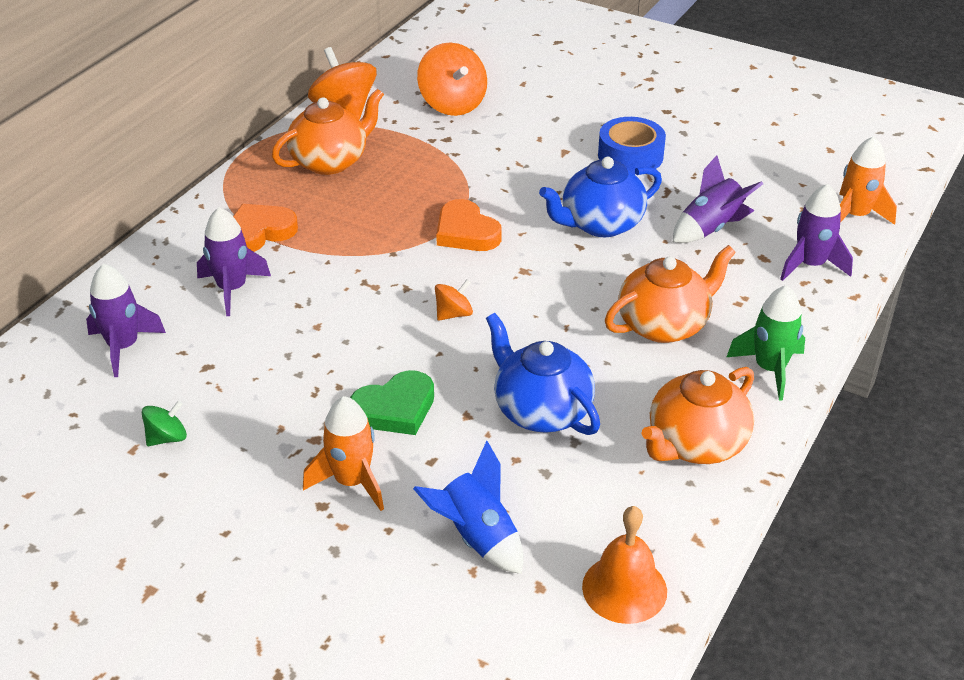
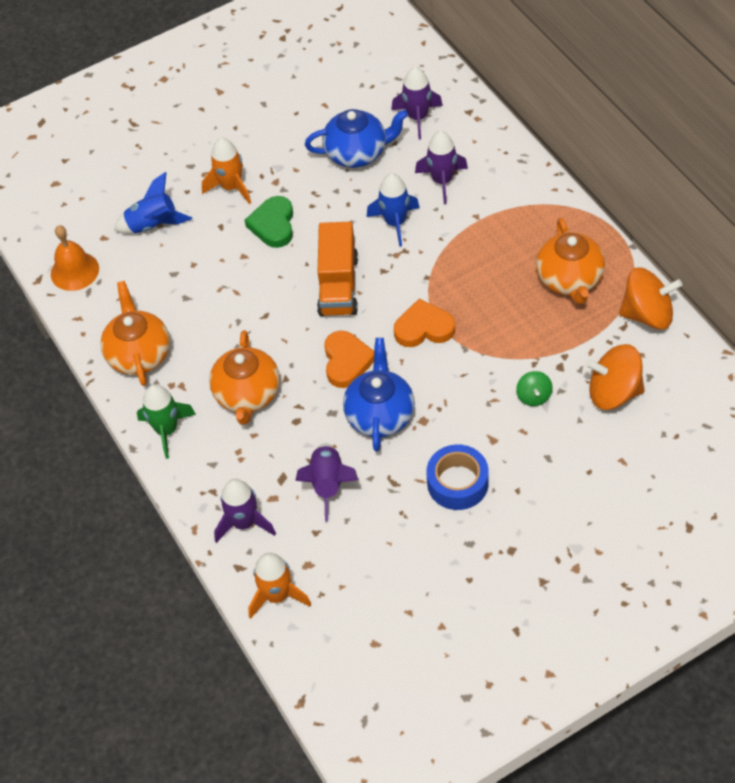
camera: 125 degrees right, 15 degrees up
(167, 438) = (323, 120): green spinning top -> green spinning top (534, 396)
(259, 232) = (499, 211): orange heart -> orange heart (347, 361)
(324, 303) = (395, 223): none -> blue rocket
(453, 314) = (338, 285): orange spinning top -> orange truck
(541, 410) = (221, 292): blue teapot -> blue teapot (357, 153)

